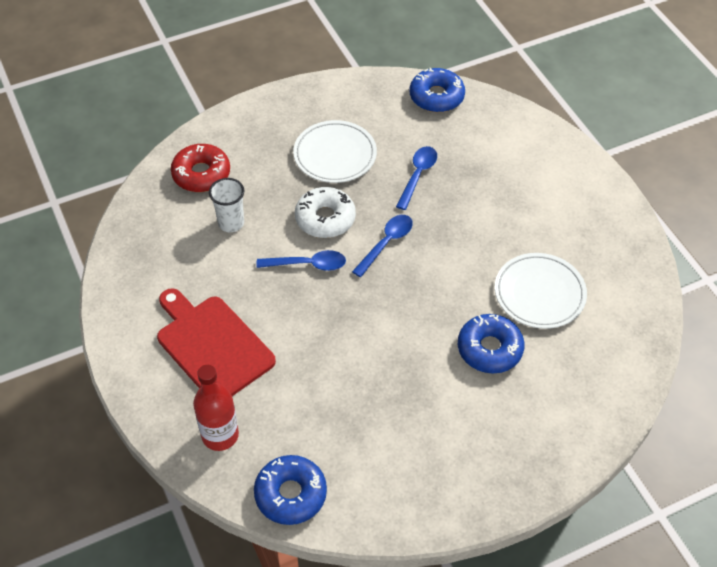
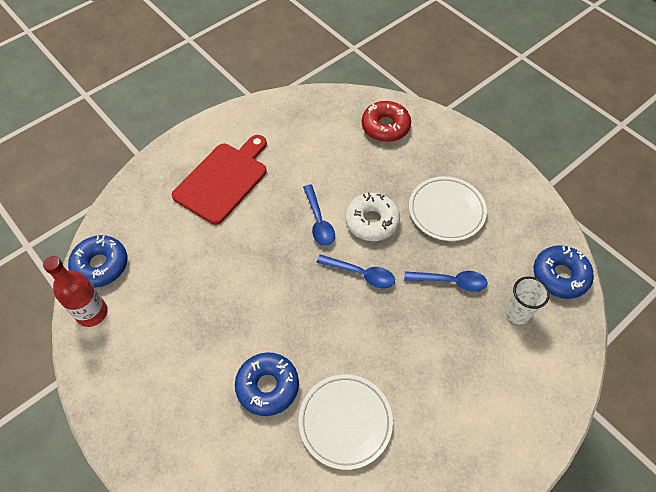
camera: 75 degrees right, 5 degrees up
(220, 435) = (145, 207): red bottle -> red bottle (92, 313)
(231, 223) = (343, 159): white cup -> white cup (517, 313)

